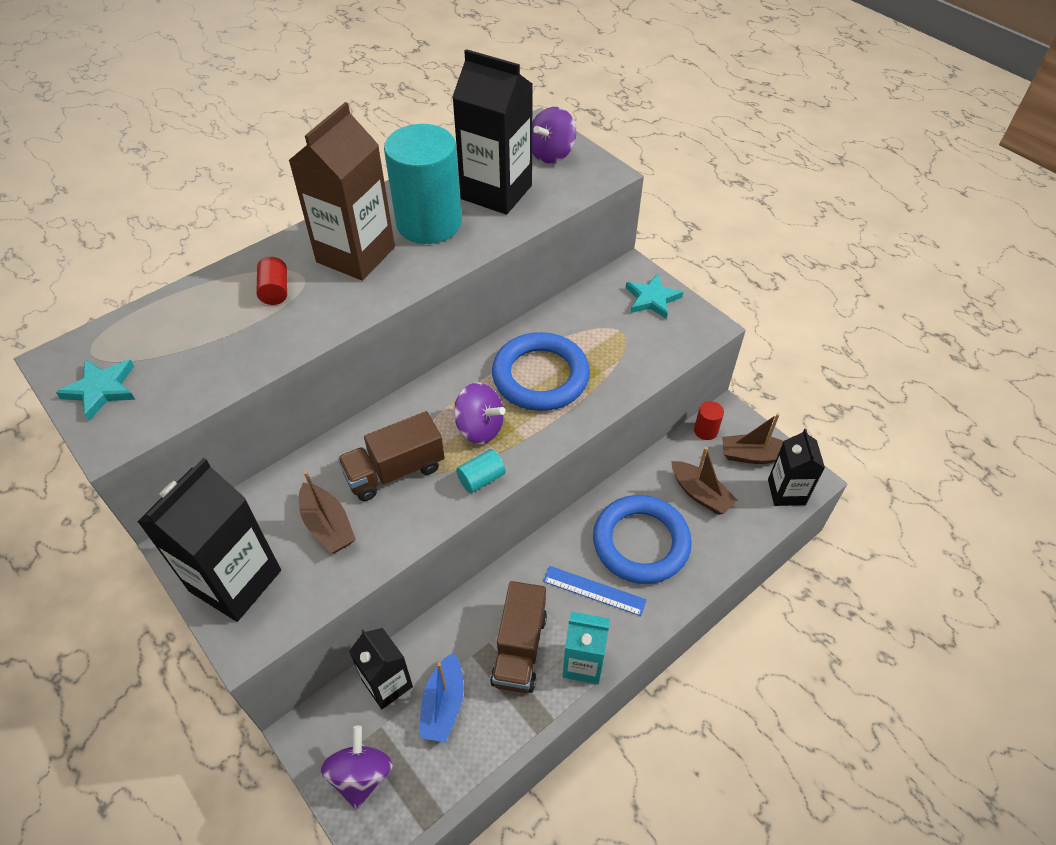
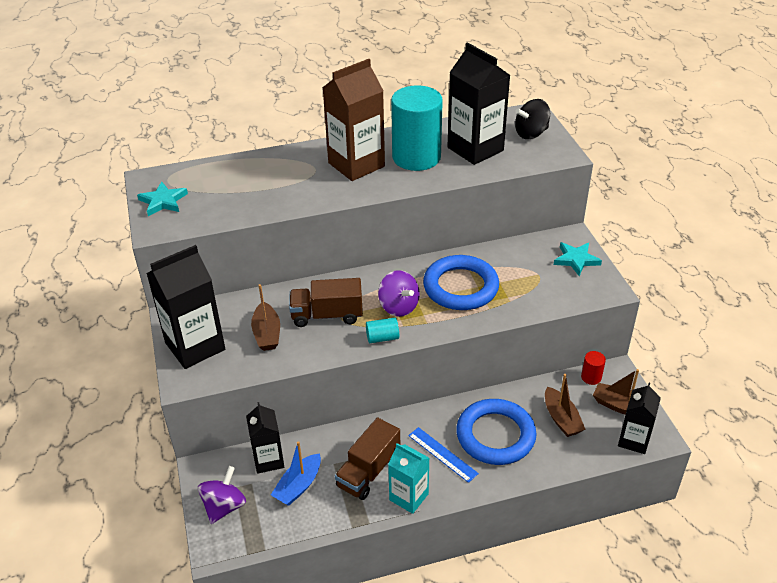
camera: 25 degrees right, 10 degrees down
(275, 291) = (293, 173): red cylinder -> none
(551, 154) = (531, 133): purple spinning top -> black spinning top

